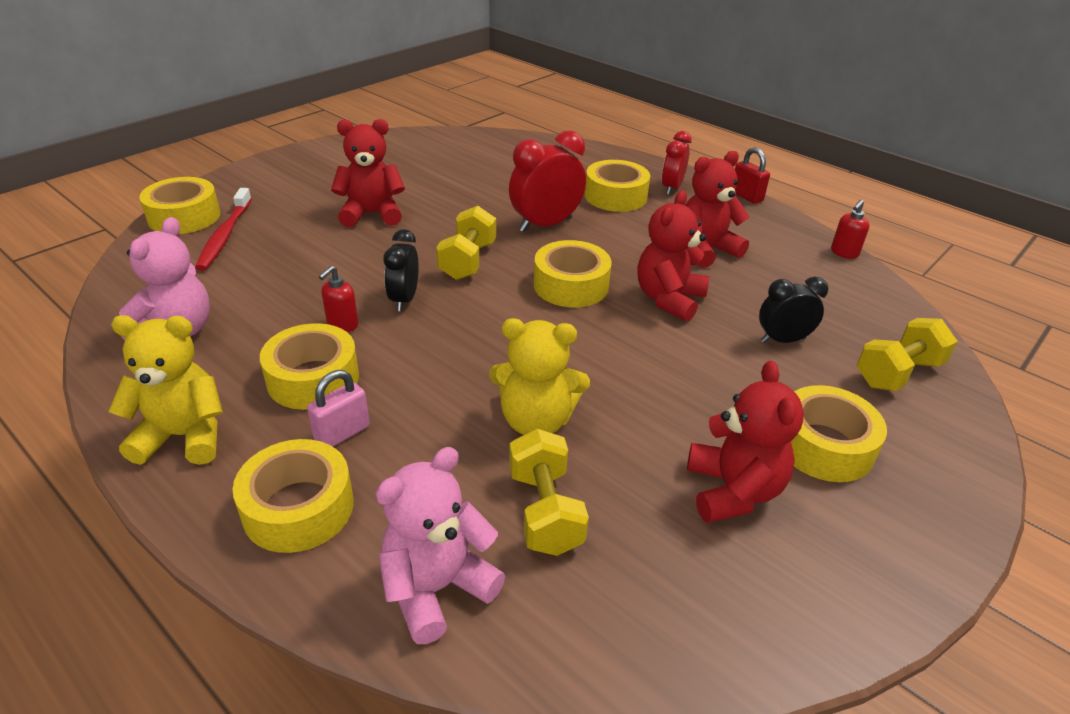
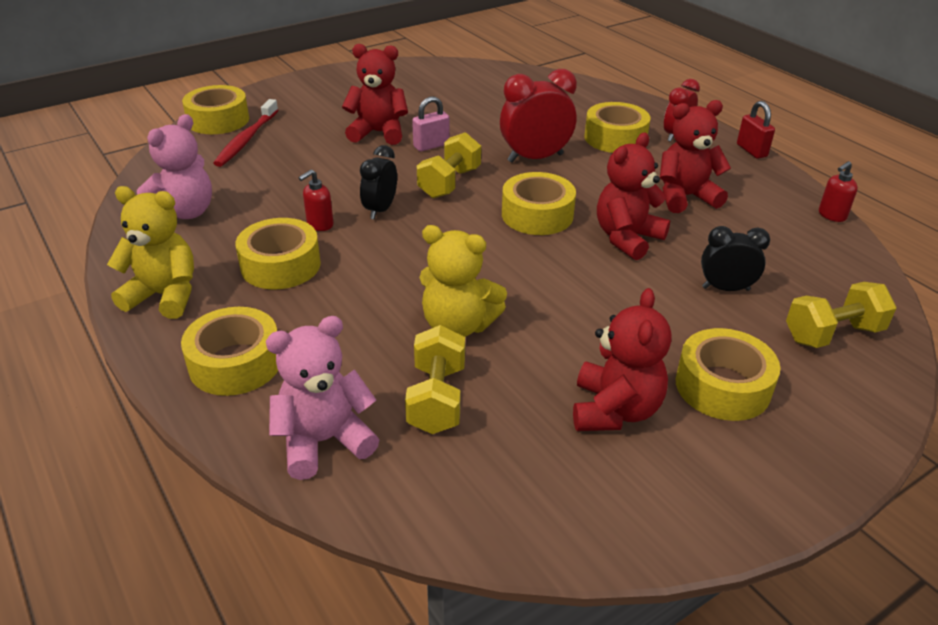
camera: 15 degrees right, 0 degrees up
(342, 433) = (289, 312): pink padlock -> pink padlock (431, 146)

